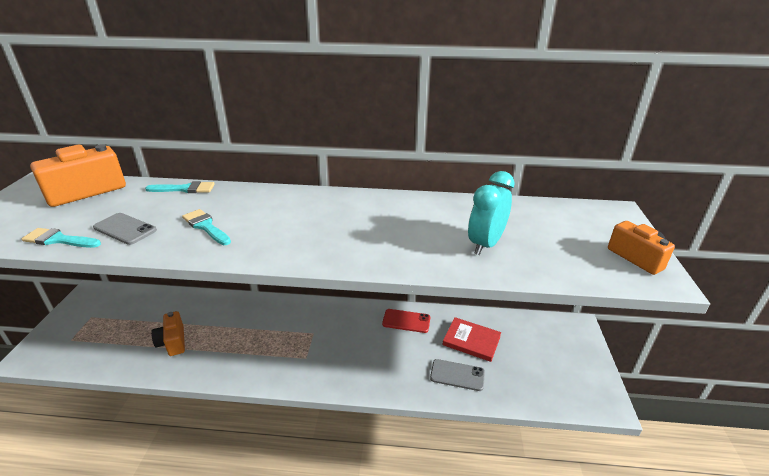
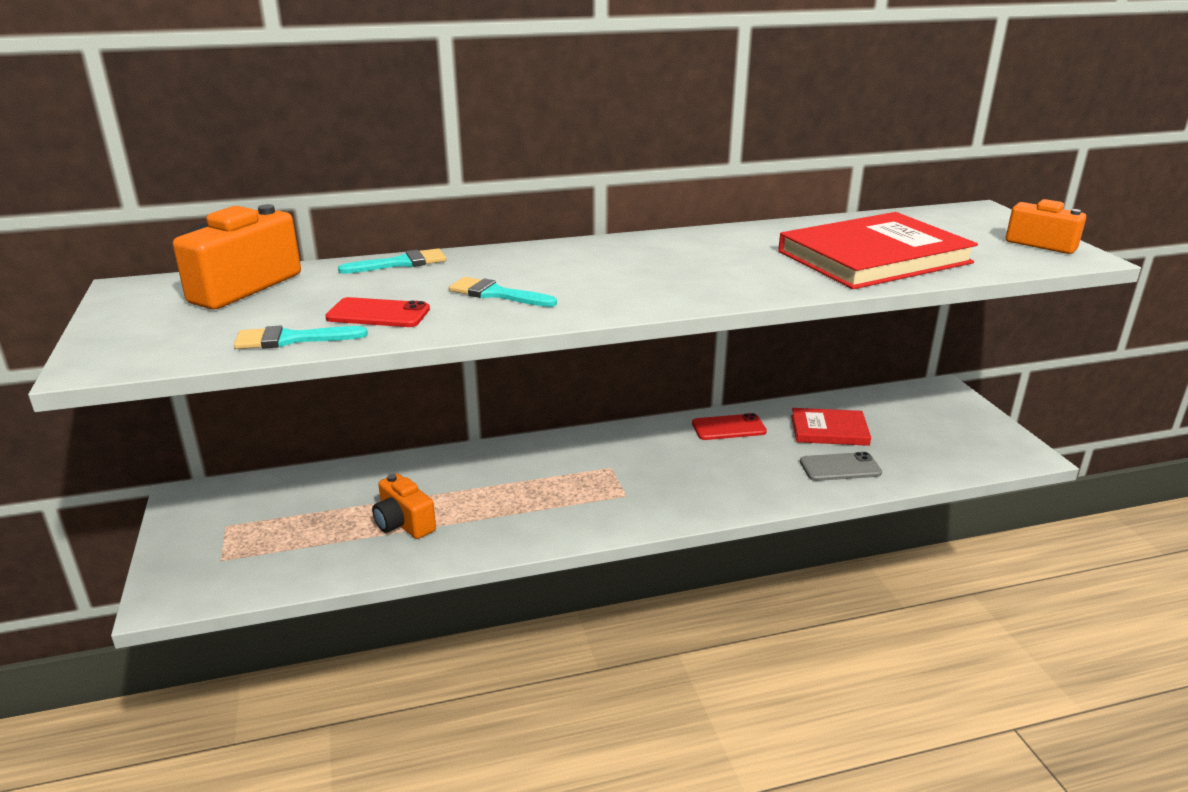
camera: 20 degrees left, 5 degrees down
(125, 229) = (378, 314): grey phone -> red phone
(485, 244) = (874, 257): turquoise clock -> red book

